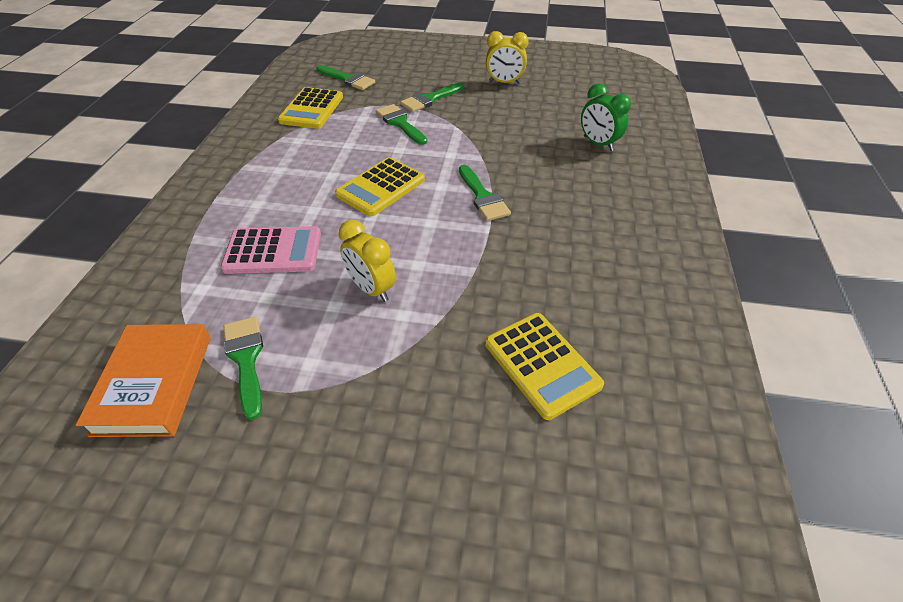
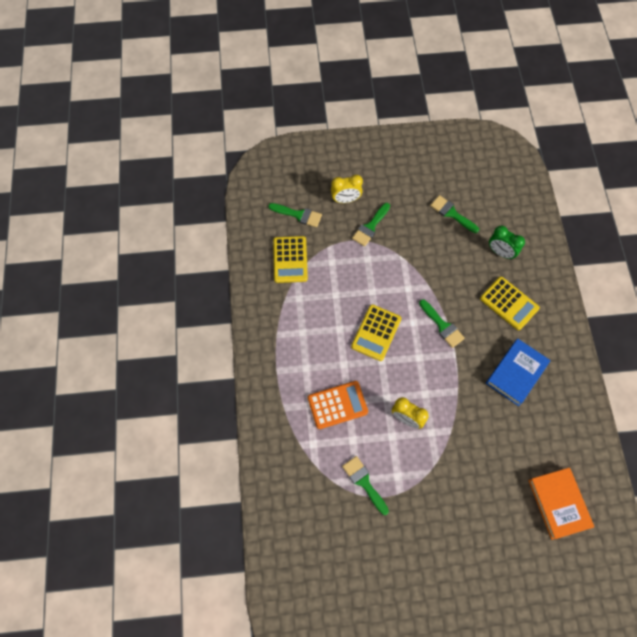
camera: 15 degrees left, 20 degrees up
(154, 383) = (326, 509): orange book -> orange book (558, 503)
(273, 251) = (337, 405): pink calculator -> orange calculator
(400, 123) = (360, 261): green brush -> green brush (451, 213)
(504, 82) = (417, 192): yellow clock -> yellow clock (345, 200)
(541, 364) = (511, 445): yellow calculator -> yellow calculator (509, 303)
(582, 269) = (516, 373): none -> blue book

